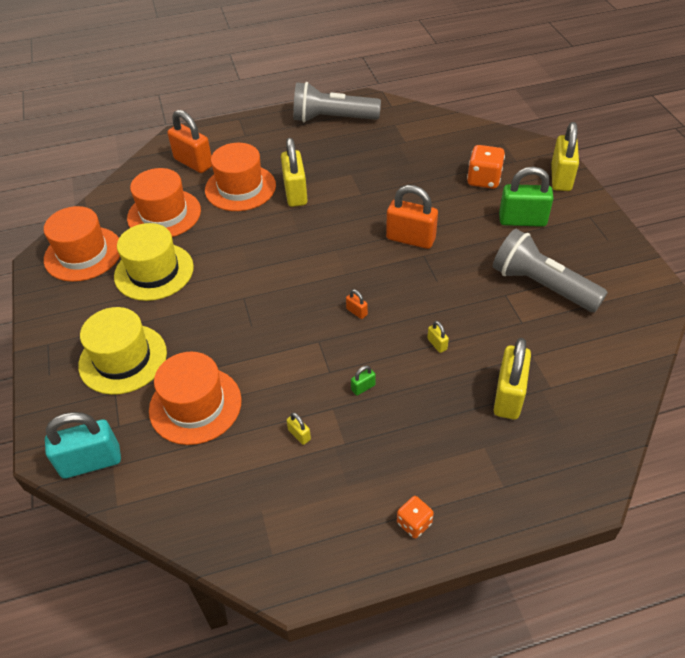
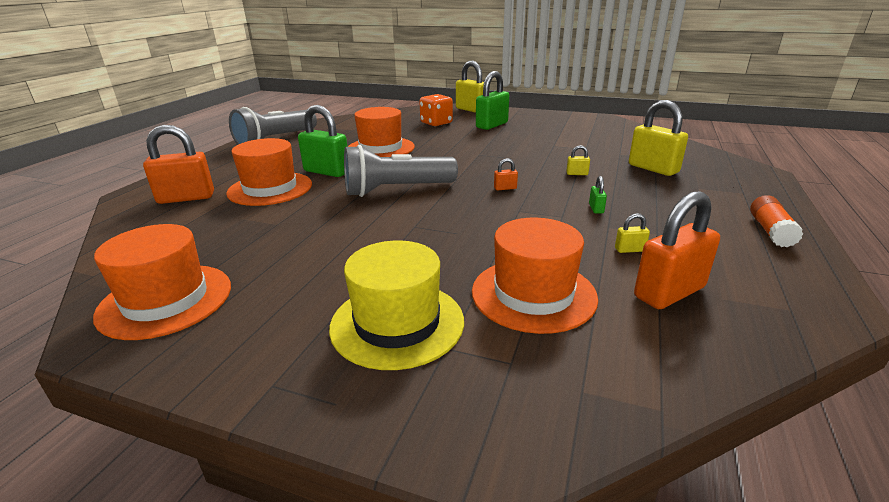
camera: 55 degrees left, 20 degrees down
(91, 462) = (558, 410): turquoise padlock -> none
(154, 271) = (292, 261): yellow hat -> none
(164, 214) = (220, 231): orange hat -> orange hat (380, 148)
(295, 193) = (327, 172): yellow padlock -> green padlock
(410, 239) = (455, 153): orange padlock -> orange padlock (669, 292)
(414, 523) = (770, 231): orange dice -> orange glue stick
(541, 285) = (558, 136): grey flashlight -> grey flashlight (396, 190)

